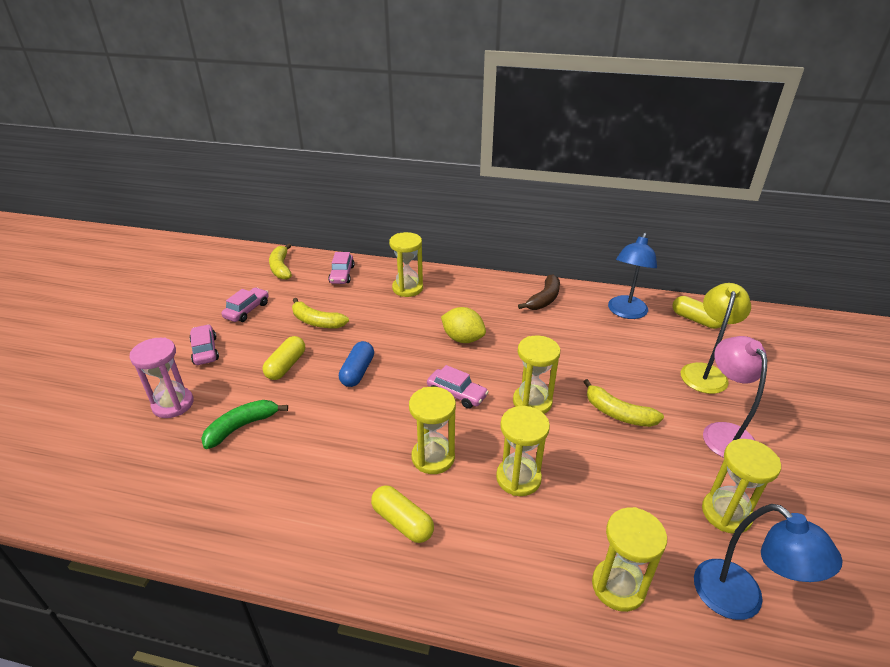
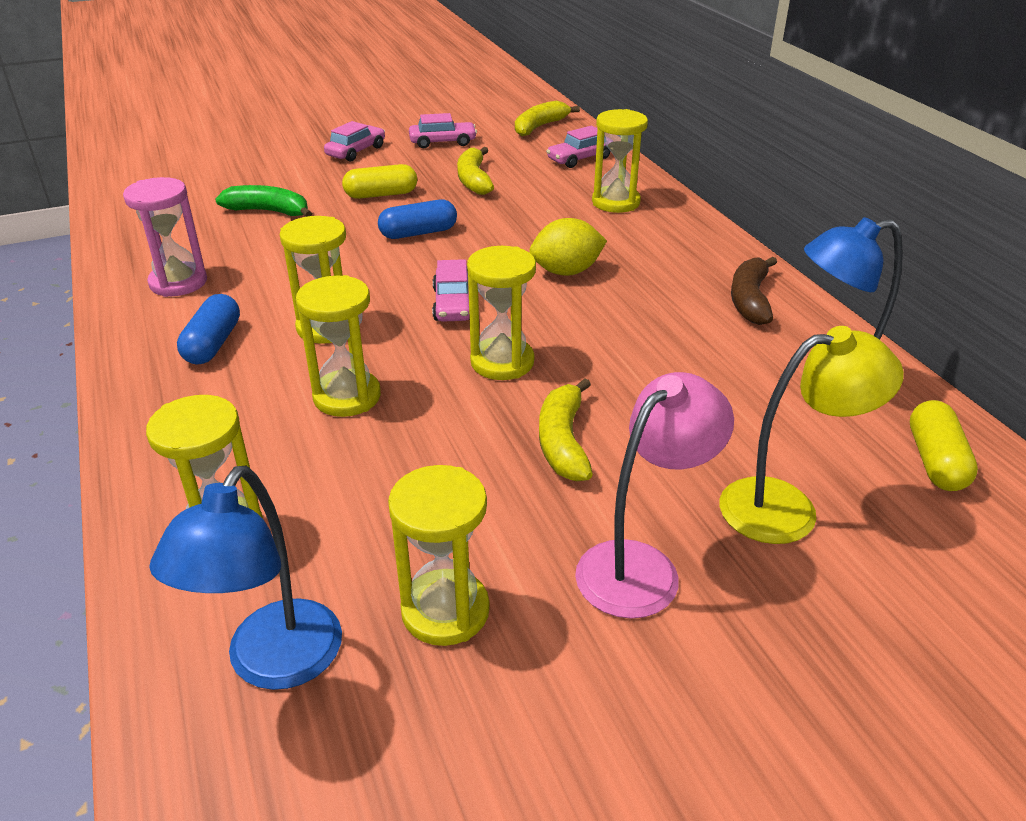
camera: 55 degrees right, 0 degrees up
(173, 404) = (267, 171): pink hourglass -> pink hourglass (178, 282)
(402, 522) = (213, 344): yellow capsule -> blue capsule
(463, 339) = (566, 272): yellow lemon -> yellow lemon turned 75 degrees clockwise
(544, 299) = (750, 300): brown banana -> brown banana turned 105 degrees clockwise

